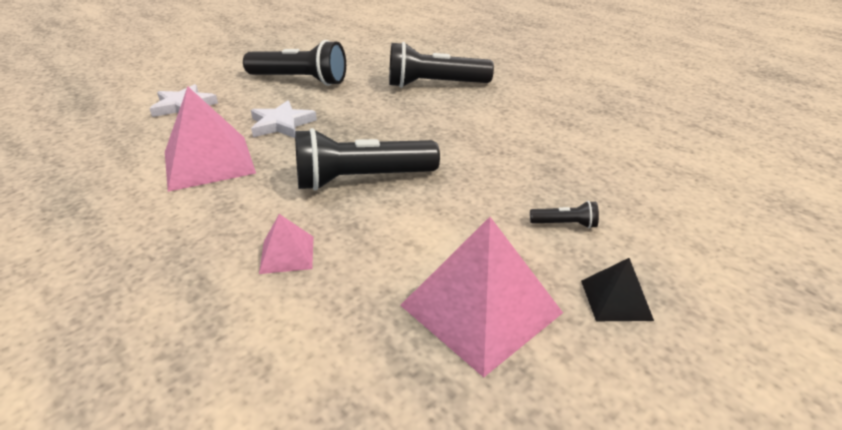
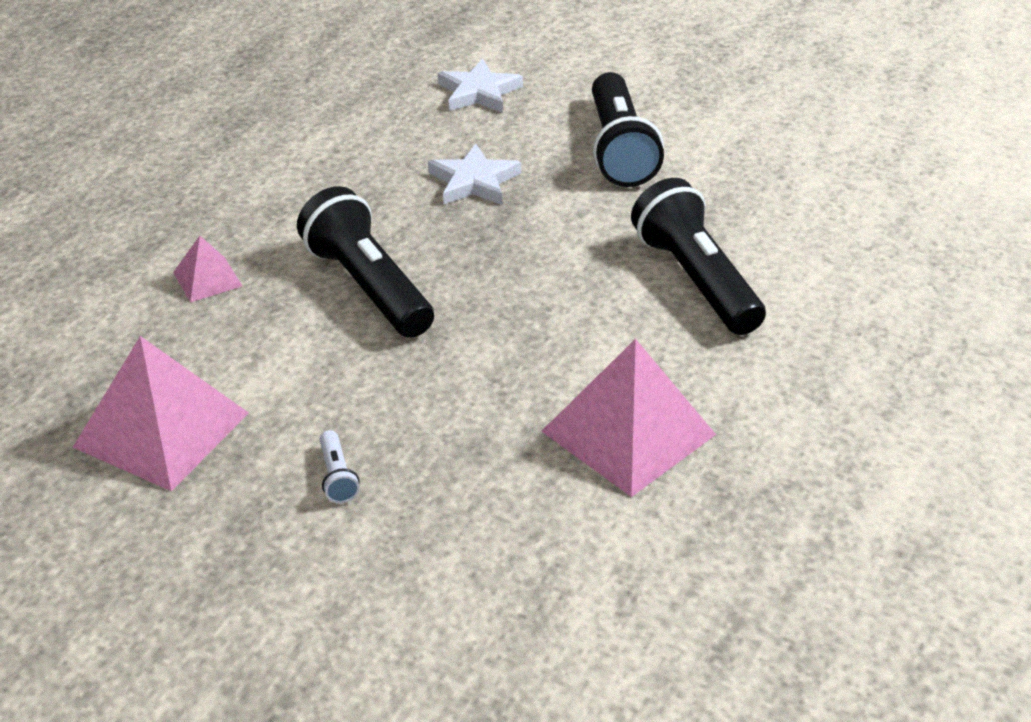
camera: 70 degrees right, 5 degrees up
(208, 162) = (355, 165): pink pyramid -> pink pyramid (628, 432)
(565, 224) = (337, 477): black flashlight -> white flashlight
(616, 300) = (202, 531): black pyramid -> none

